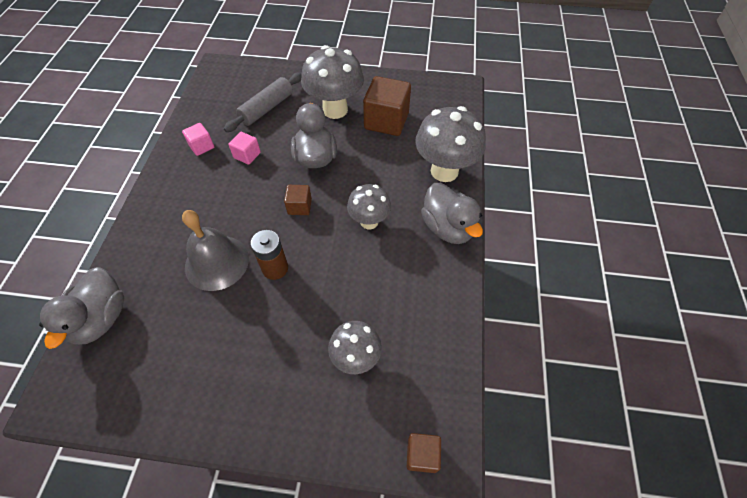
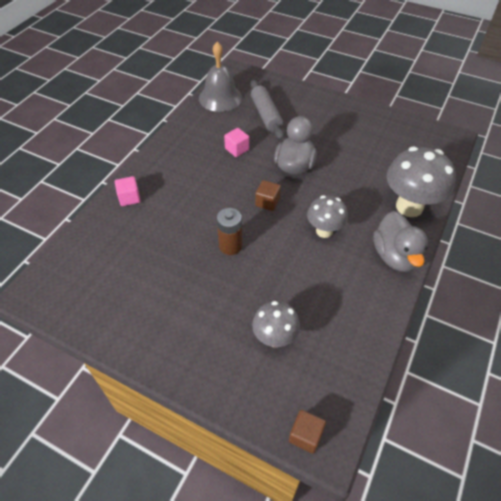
camera: 20 degrees right, 5 degrees down
(101, 318) = (84, 244): grey duck -> none
(201, 146) = (202, 133): pink cube -> pink cube (129, 198)
(217, 262) = (185, 227): grey bell -> grey bell (220, 98)
(267, 108) = (266, 115): grey rolling pin -> grey rolling pin turned 75 degrees counterclockwise
(335, 110) = (325, 130): grey mushroom -> none
(386, 121) = (369, 150): brown cube -> none

